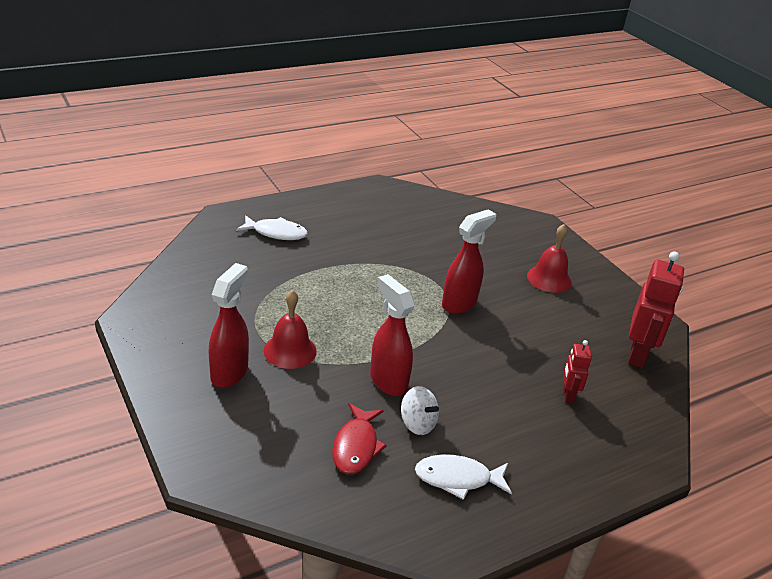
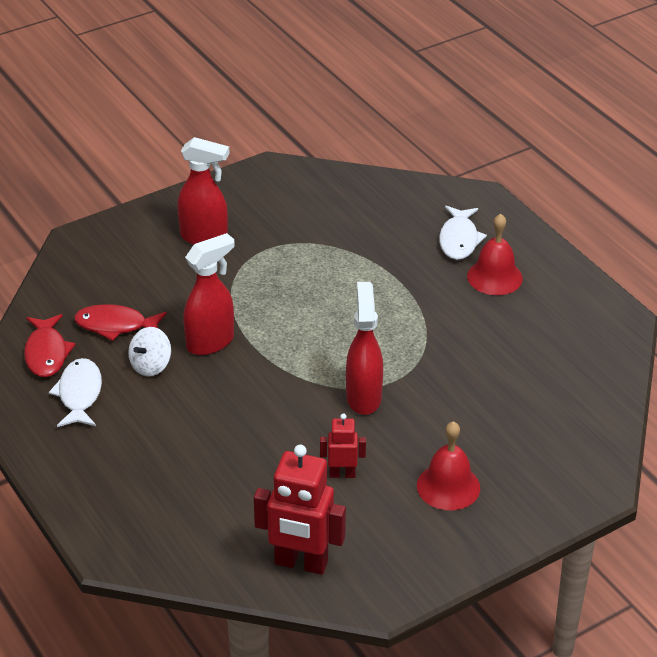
camera: 90 degrees right, 5 degrees up
(290, 350) = (245, 272): red bell -> red bell (494, 277)
(394, 504) = (47, 353): none -> red fish
(459, 304) = (363, 397): red spray bottle -> red spray bottle turned 135 degrees counterclockwise
(568, 395) = (212, 486): red robot -> red robot (342, 474)

